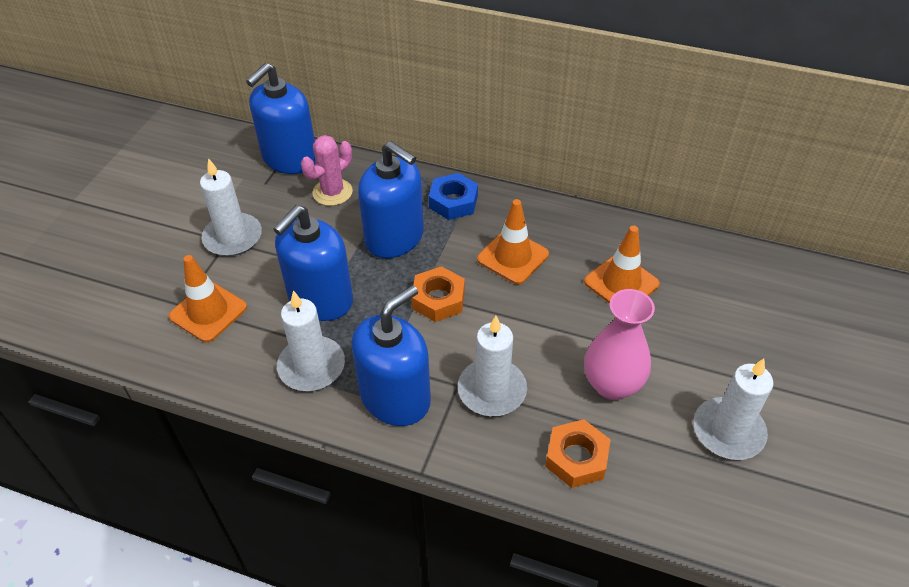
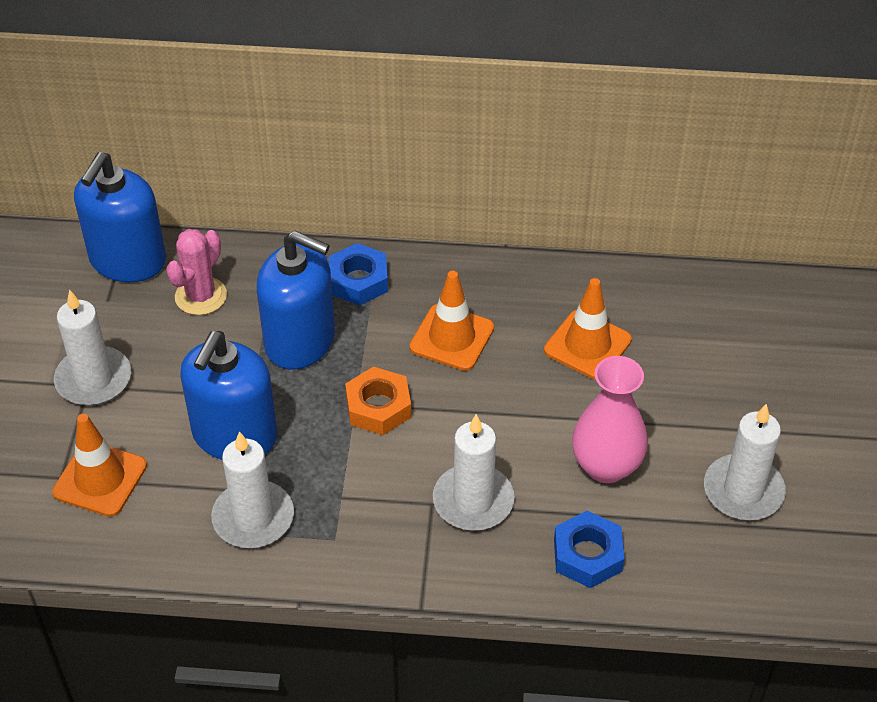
camera: 15 degrees left, 0 degrees up
(395, 398) = (365, 533): blue soap dispenser -> none
(576, 458) = (587, 555): orange nut -> blue nut

